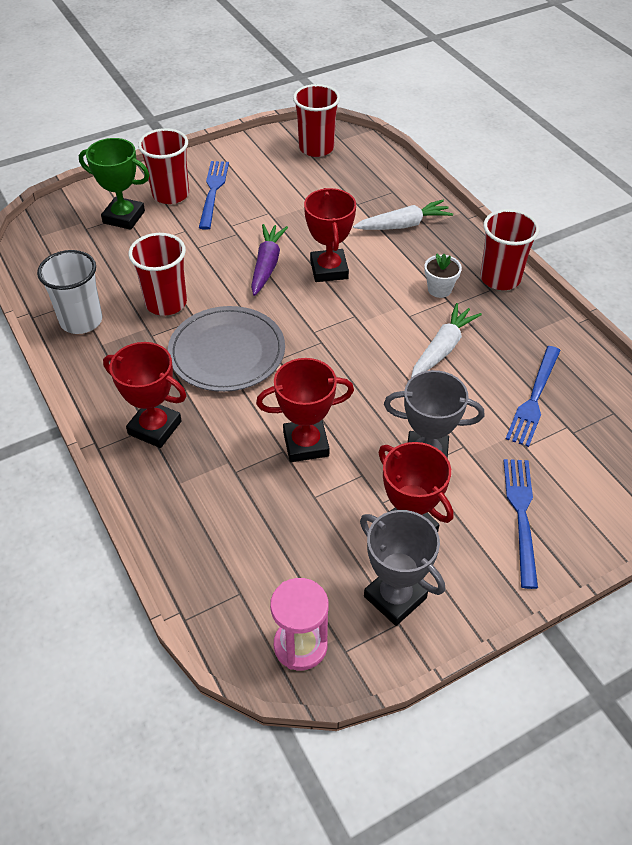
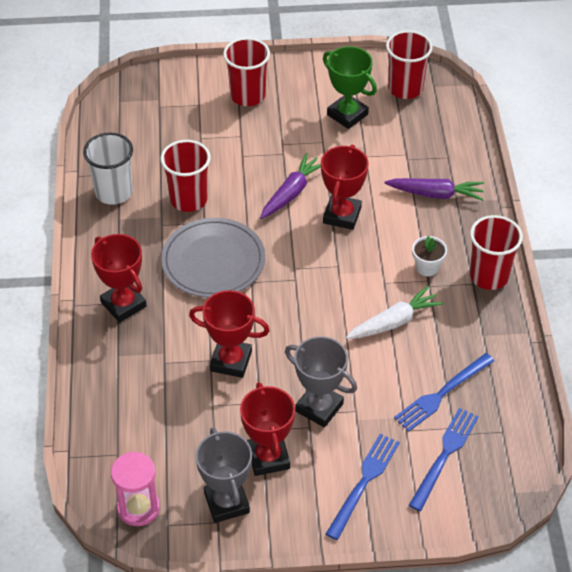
camera: 25 degrees right, 0 degrees up
(124, 217) = (196, 106): green trophy -> green trophy (347, 114)
(213, 191) = (286, 105): blue fork -> blue fork (445, 455)
(403, 225) = (435, 194): white carrot -> purple carrot

